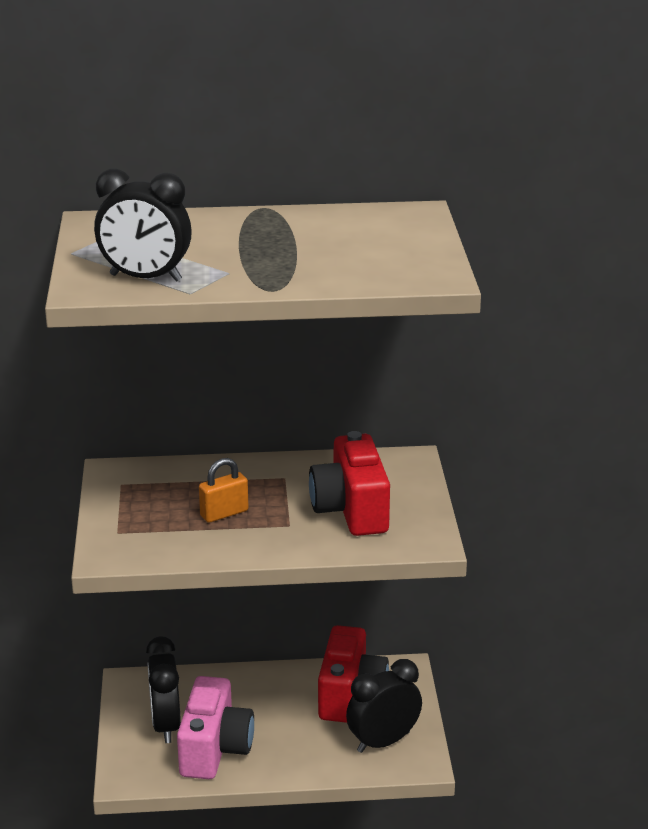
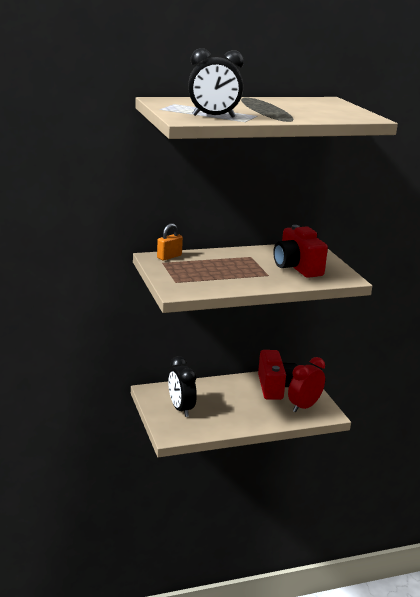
camera: 15 degrees left, 5 degrees down
(215, 749) = (214, 418): pink camera -> none
(224, 513) = (229, 272): orange padlock -> orange padlock (169, 257)
(383, 742) = (304, 406): black clock -> red clock

